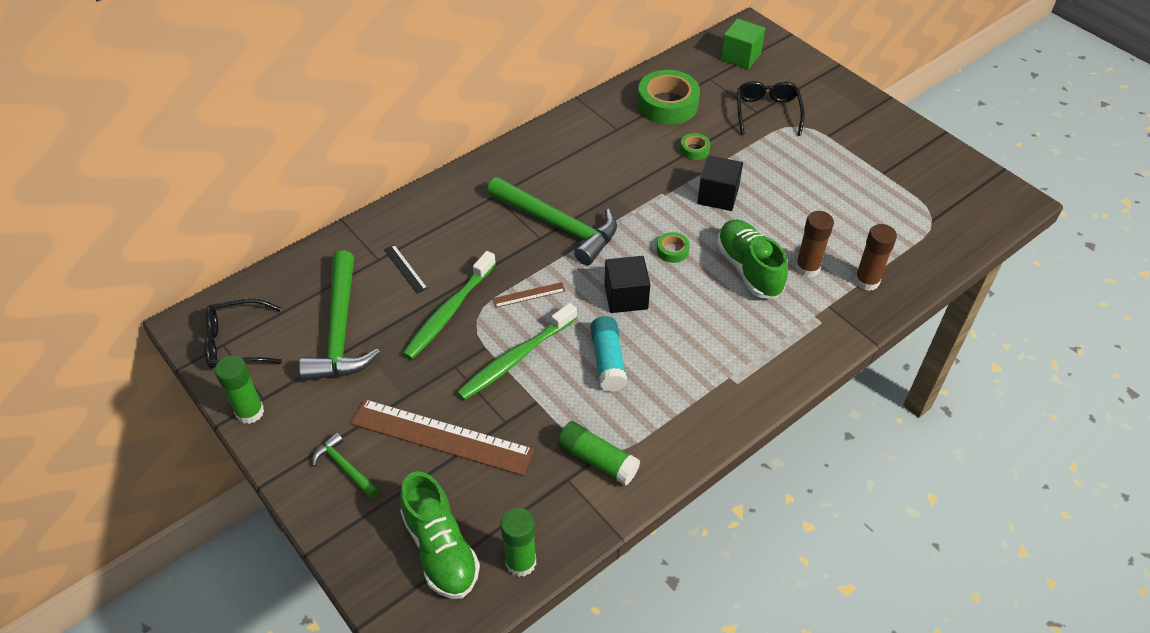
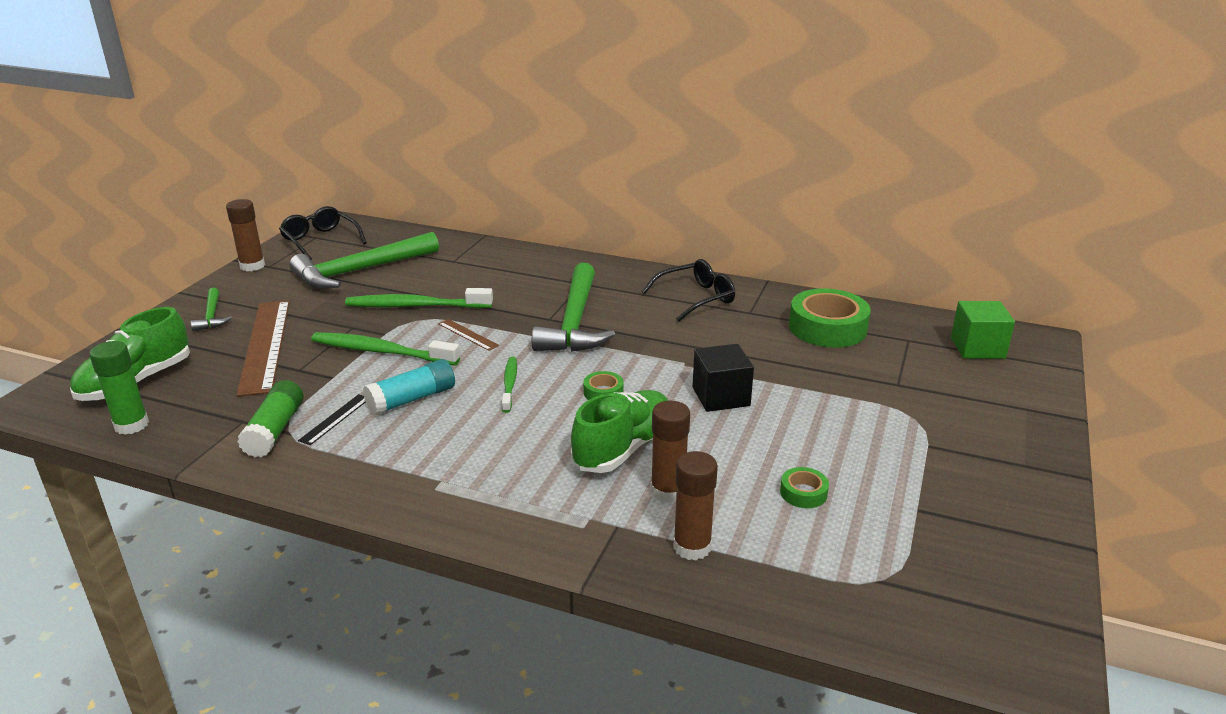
camera: 60 degrees right, 20 degrees down
(250, 412) = (252, 266): green glue stick -> brown glue stick
(344, 467) = (212, 316): green hammer -> green hammer turned 150 degrees clockwise
(405, 269) = (452, 274): black ruler -> black ruler (335, 419)
(626, 297) = (509, 384): black cube -> green toothbrush
(694, 150) = (777, 362): green tape -> green tape (803, 493)
(767, 112) = (907, 391): black glasses -> black glasses (696, 298)

